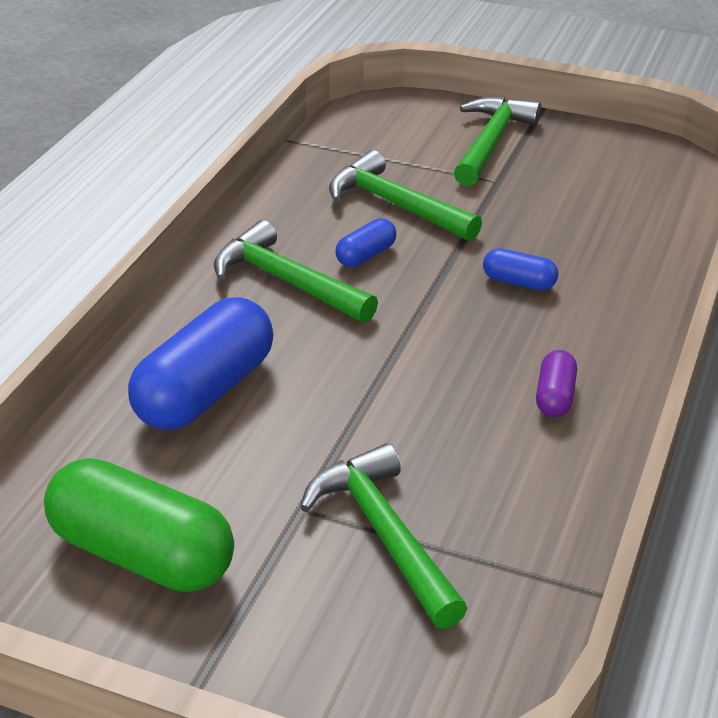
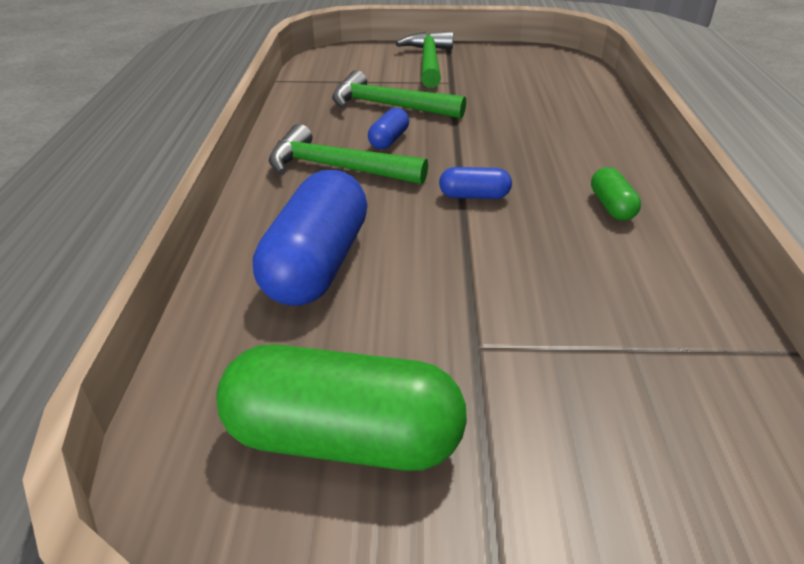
camera: 20 degrees left, 0 degrees up
(384, 534) = (569, 350): green hammer -> none
(519, 282) = (518, 137): blue capsule -> blue capsule (474, 196)
(554, 397) = (611, 206): purple capsule -> green capsule

